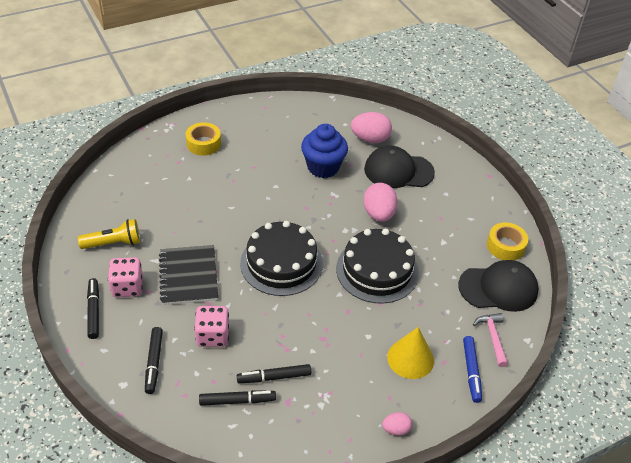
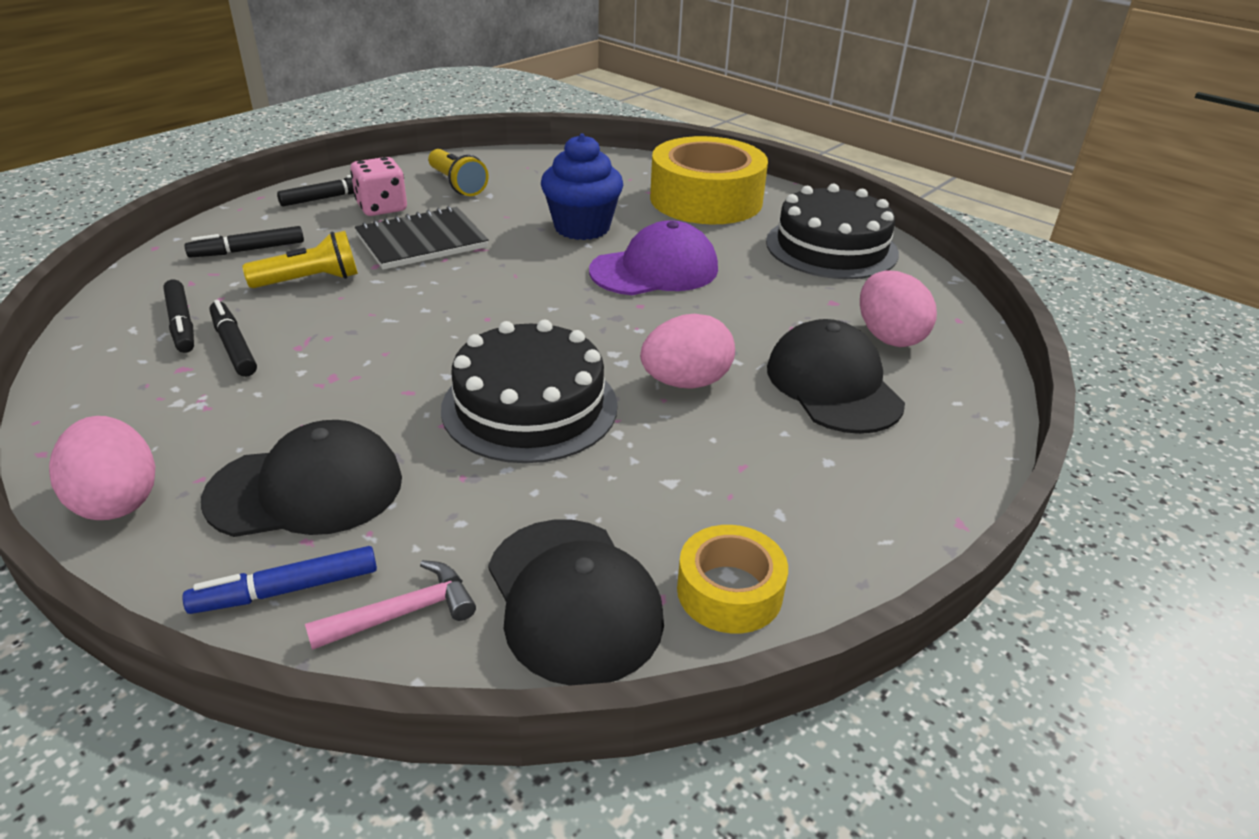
camera: 70 degrees right, 10 degrees down
(203, 144) = (706, 200): yellow tape -> yellow tape, size x1.96
(213, 336) = (310, 280): pink dice -> yellow flashlight
(274, 191) = (655, 270): none -> purple cap
(281, 263) = (491, 306): black cake -> black cake (831, 247)
(323, 167) = (756, 302): blue cupcake -> blue cupcake (582, 228)
(396, 429) = (117, 500): pink egg -> pink egg, size x1.86
(410, 358) = (306, 489): yellow cone -> black cap

